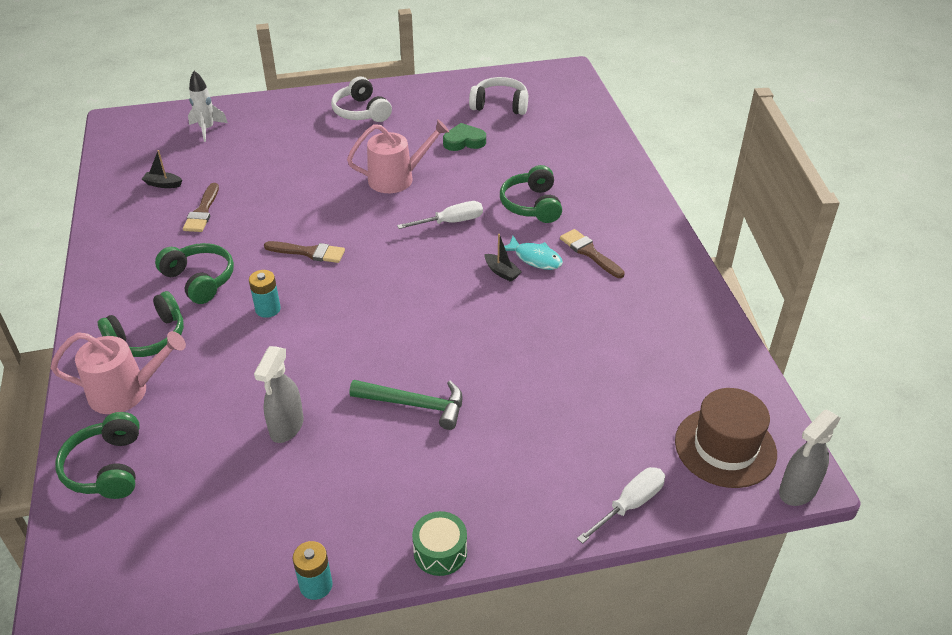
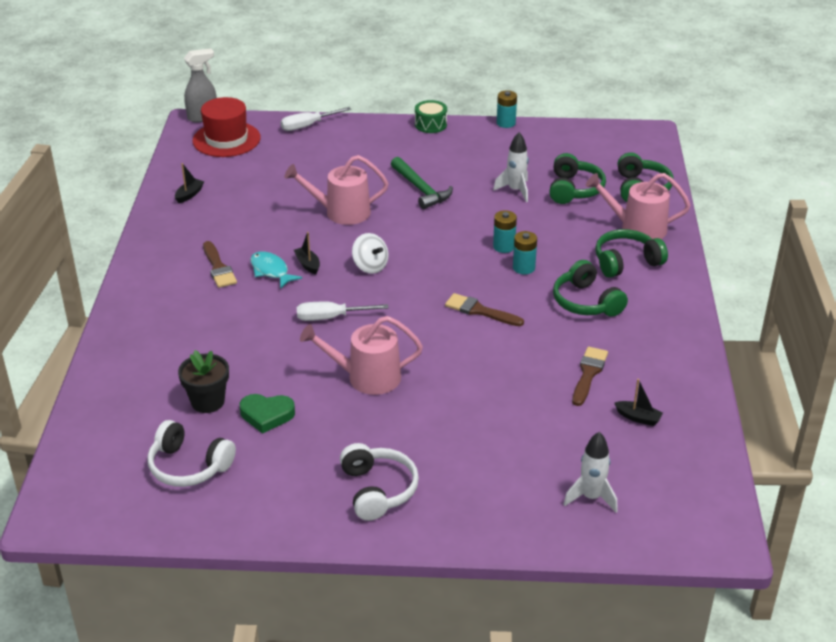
camera: 165 degrees left, 5 degrees down
(286, 427) = (515, 190): grey spray bottle -> white rocket
(293, 333) = (504, 246): none -> turquoise battery
(414, 404) = (420, 189): green hammer -> green hammer turned 150 degrees counterclockwise
(435, 281) = (370, 266): none -> white spinning top
(498, 347) = (342, 212): none -> pink watering can
(515, 143) = (208, 401): none -> black flower pot
(532, 205) = (240, 322): green headphones -> green headphones (574, 189)
(694, 338) = (189, 195): none -> black boat
(725, 447) = (226, 139): brown hat -> red hat

